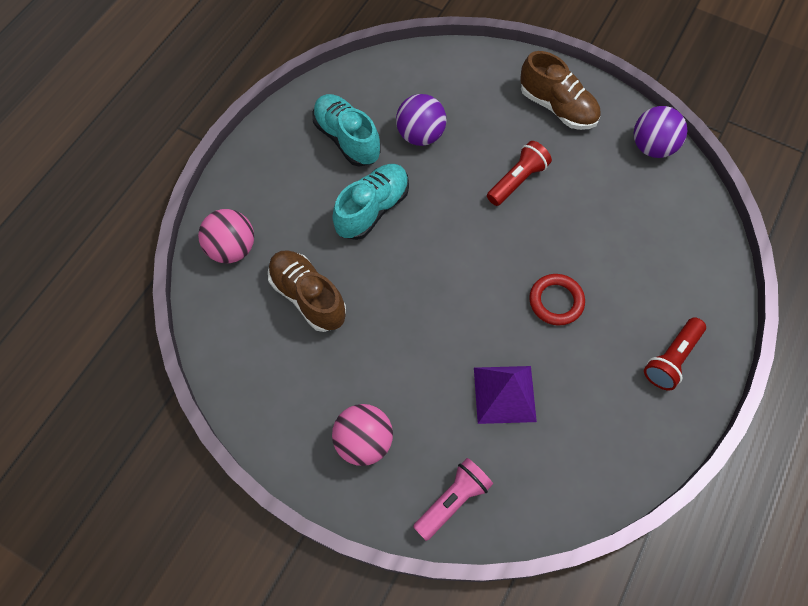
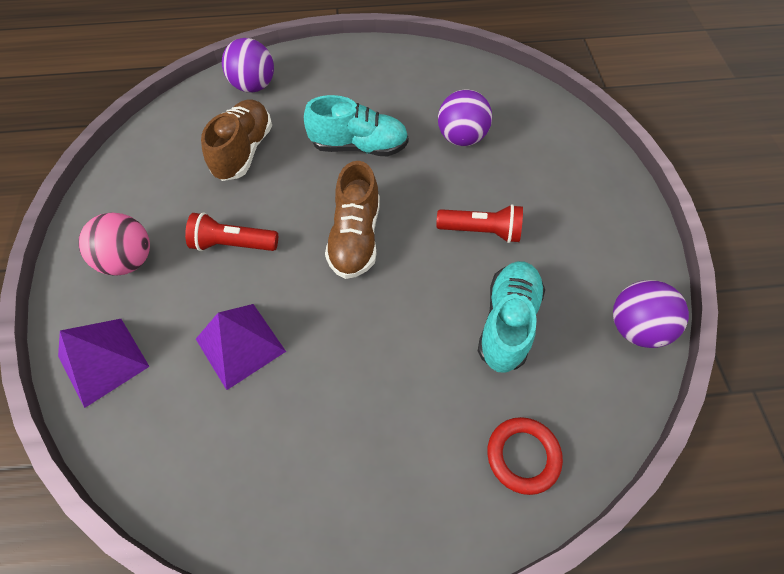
camera: 55 degrees right, 5 degrees down
(232, 248) = (254, 86): pink ball -> purple ball
(347, 139) = (412, 95): turquoise shoe -> turquoise shoe (507, 322)
(452, 500) = (103, 361): pink flashlight -> purple pyramid
(556, 301) = (374, 335): red ring -> red ring (523, 456)
(557, 107) = (594, 219): brown shoe -> brown shoe (355, 237)
(671, 359) = (387, 491): red flashlight -> red flashlight (233, 244)

